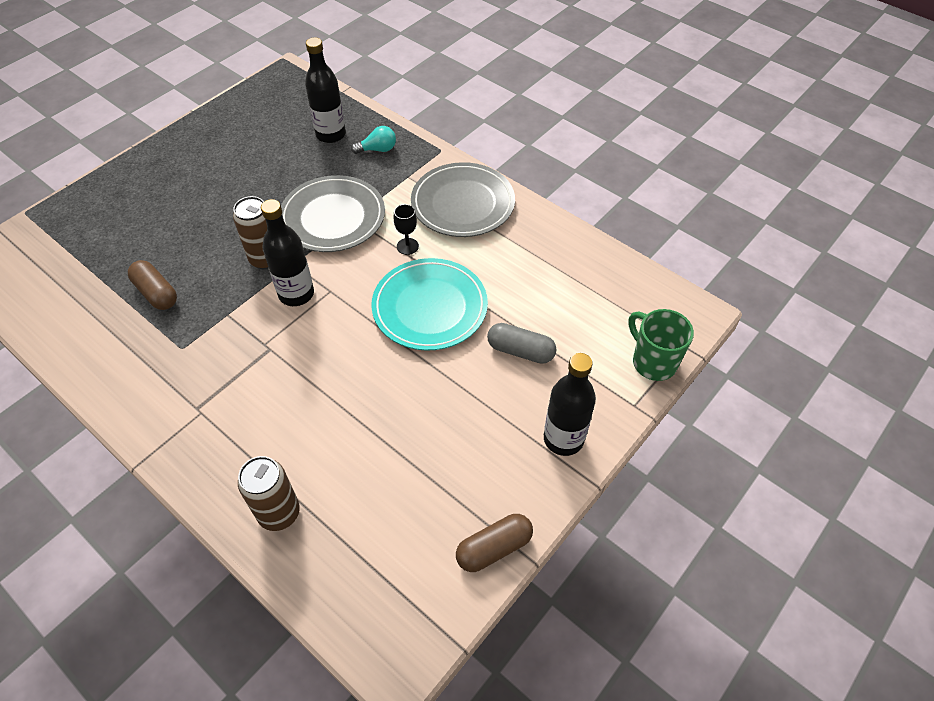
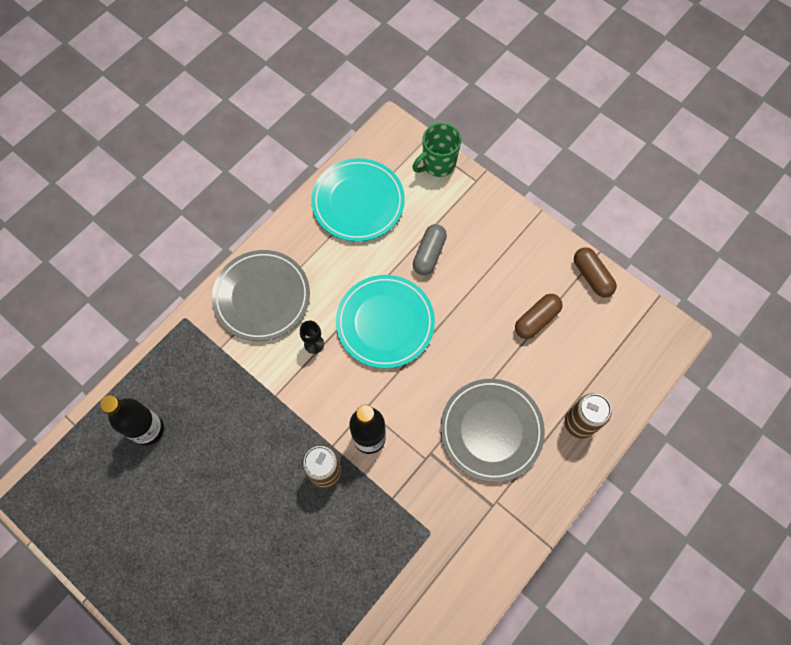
camera: 90 degrees left, 15 degrees up
(156, 293) = (366, 573): brown capsule -> brown capsule (536, 320)
(333, 217) = (273, 415): grey plate -> grey plate (491, 430)
(377, 149) = (177, 379): turquoise light bulb -> none
(563, 439) = (506, 229): black bottle -> none
(586, 281) = (358, 202): none -> turquoise plate

